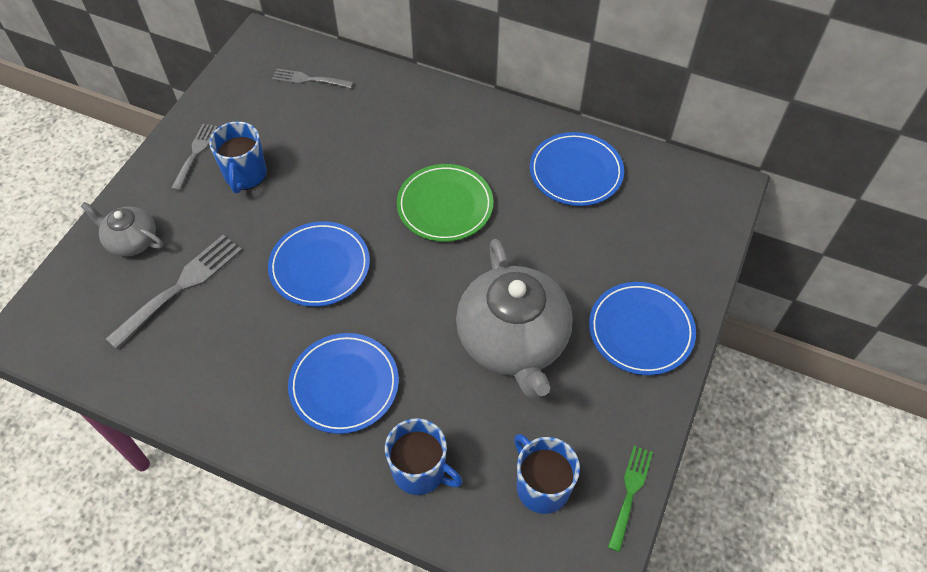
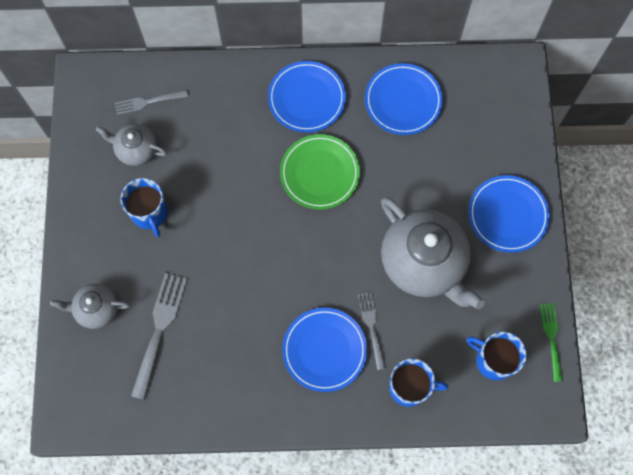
camera: 25 degrees left, 15 degrees up
(195, 154) = (97, 211): grey fork -> grey fork (372, 327)
(270, 115) = (136, 149): none -> grey teapot
(320, 266) = (254, 266): blue plate -> blue plate (306, 98)

